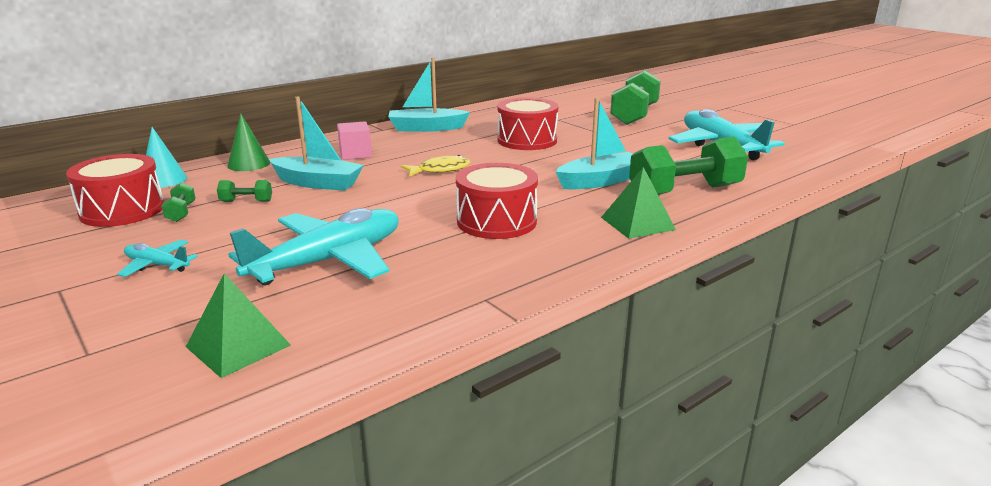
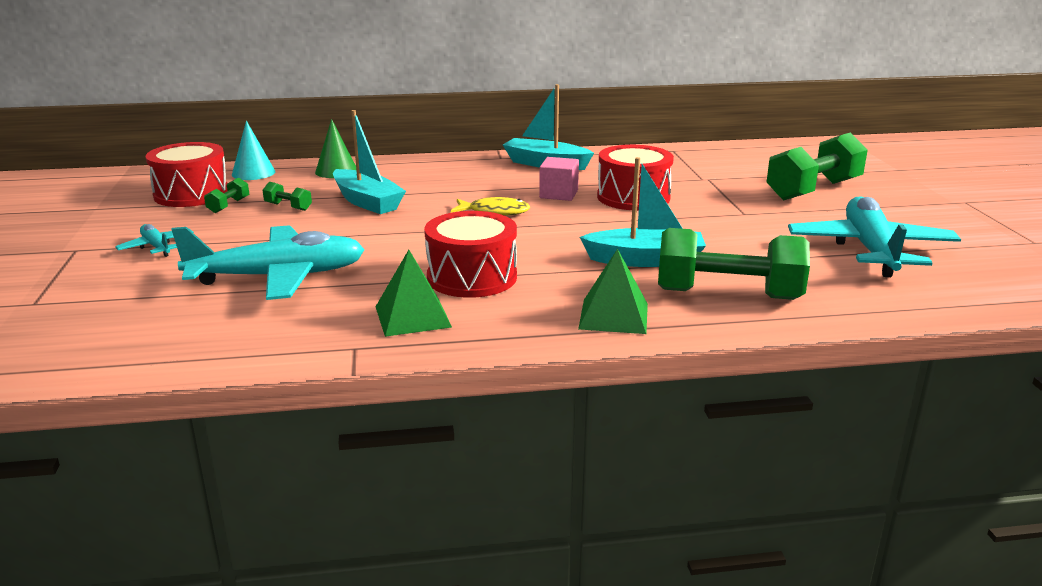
camera: 30 degrees right, 0 degrees up
(238, 346) = (125, 328): green pyramid -> green pyramid (412, 316)
(355, 154) = (439, 179): pink cube -> pink cube (558, 194)

